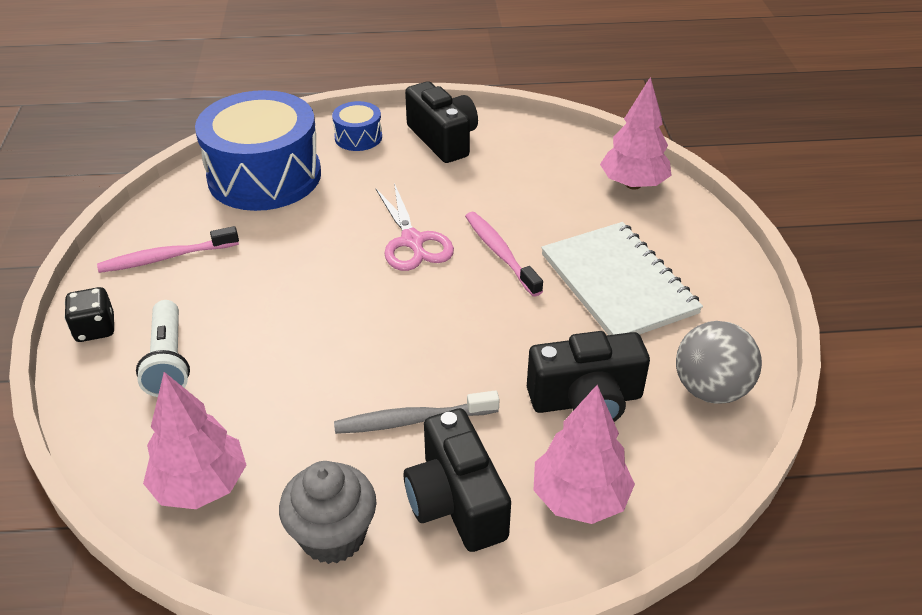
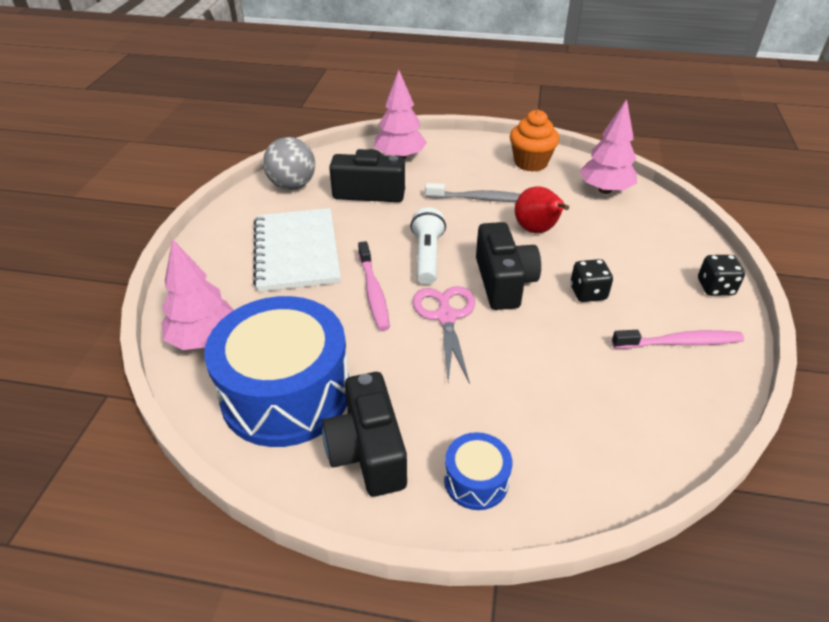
camera: 165 degrees left, 0 degrees up
(168, 361) = (646, 255): white flashlight -> white flashlight (427, 256)
(256, 294) = (588, 293): none -> black dice
(264, 176) = (597, 433): blue drum -> blue drum (286, 393)
(318, 375) = (537, 230): none -> red pear
(333, 535) = (530, 163): grey cupcake -> orange cupcake
(456, 502) = (464, 165): black camera -> black camera (503, 282)

